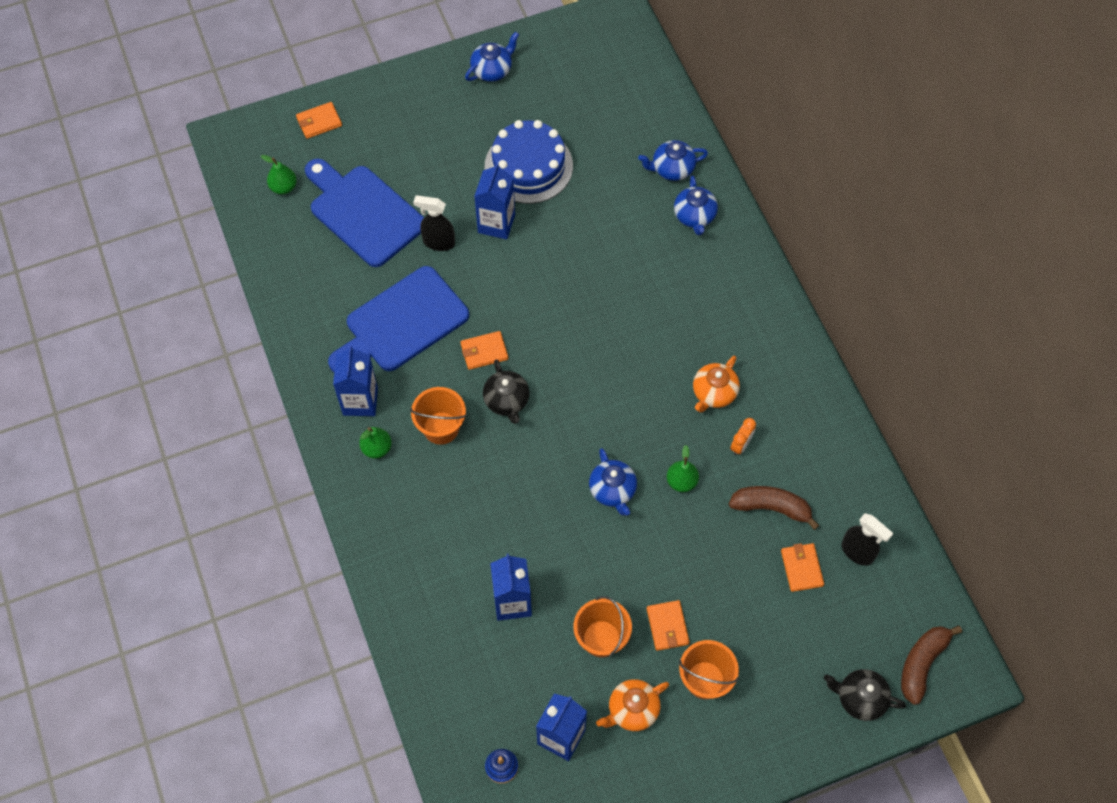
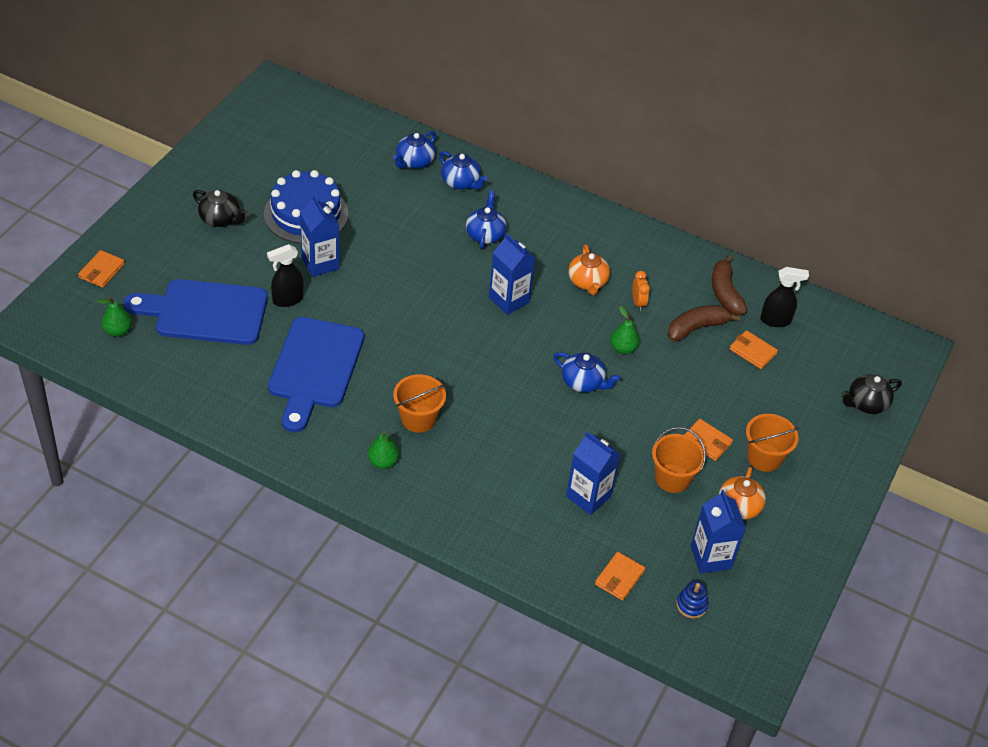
camera: 45 degrees left, 15 degrees down
(360, 401) = (336, 439): blue carton -> blue carton (509, 300)
(484, 352) = (398, 350): orange wallet -> orange wallet (619, 578)
(492, 70) = (211, 166): blue teapot -> blue teapot (485, 234)
(507, 401) = (449, 372): black teapot -> black teapot (220, 219)
(922, 663) = (879, 359): brown banana -> brown banana (725, 293)

